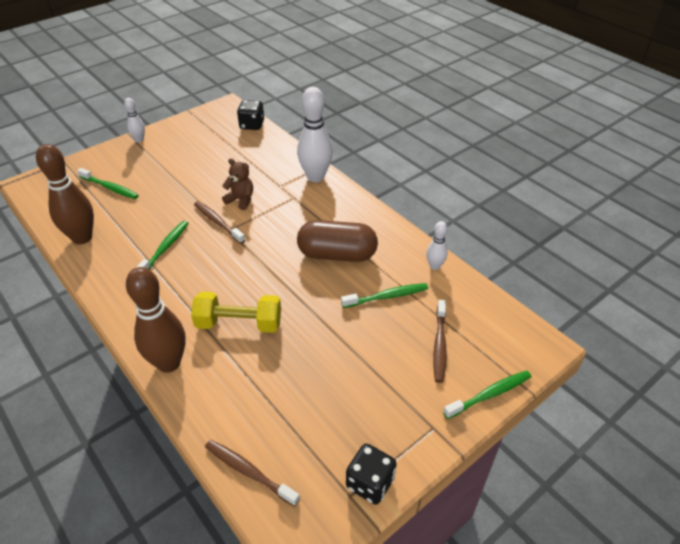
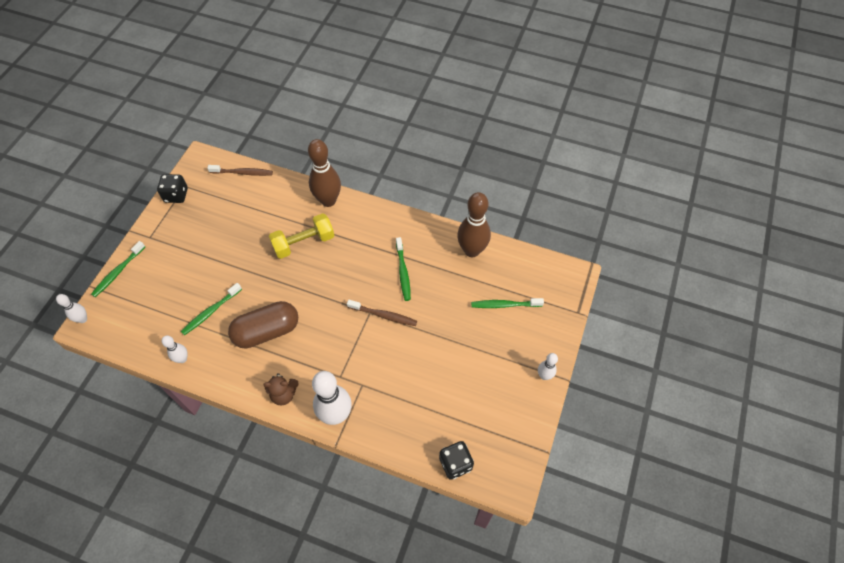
camera: 150 degrees right, 15 degrees up
(241, 200) = (384, 349): brown teddy bear -> brown teddy bear (284, 394)
(439, 345) = (159, 291): brown toothbrush -> none
(544, 353) = (83, 319): none -> white bowling pin

